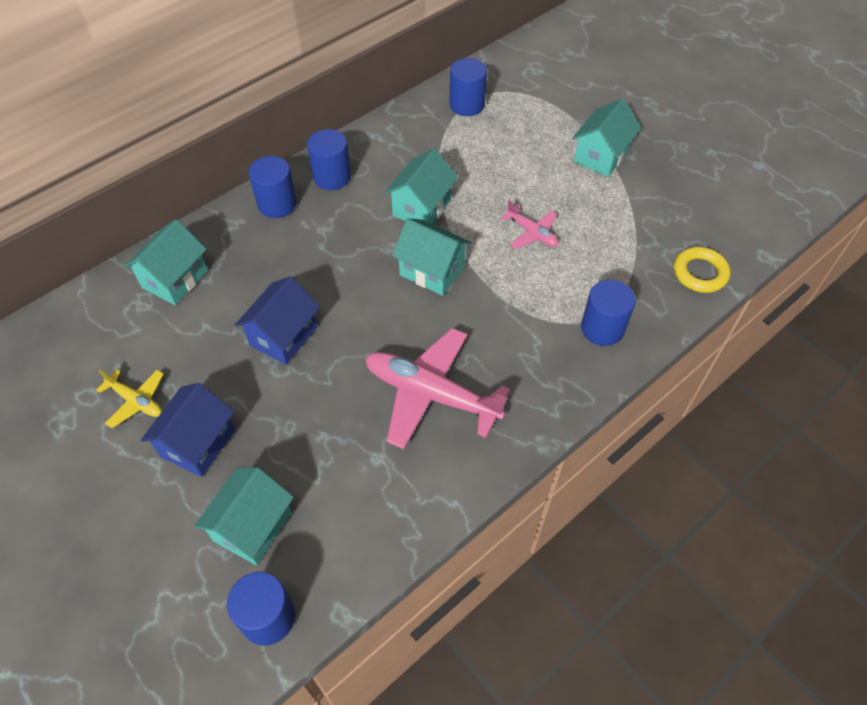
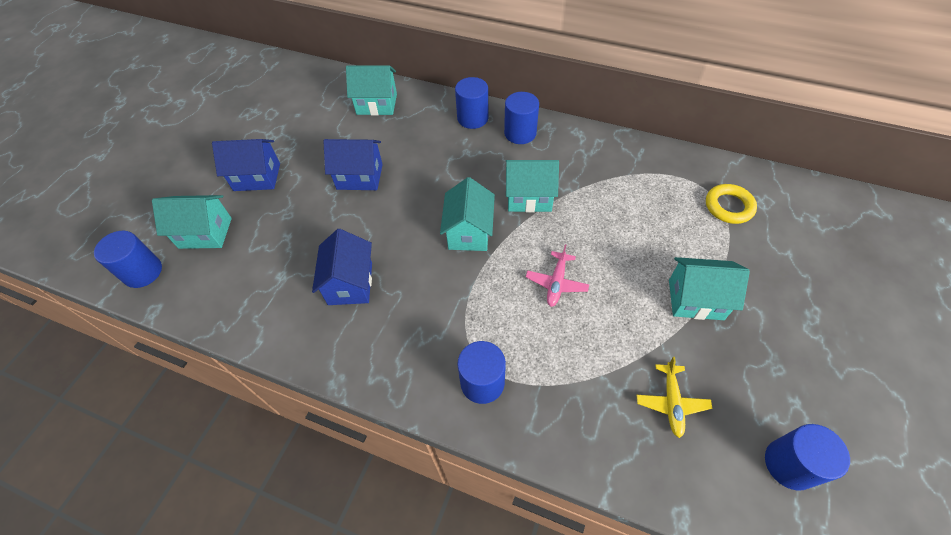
camera: 65 degrees right, 0 degrees up
(136, 401) = (276, 135): yellow plane -> yellow plane (671, 402)
(431, 394) = (350, 283): pink plane -> blue house
(467, 105) = (668, 175): blue cylinder -> blue cylinder (789, 464)
(700, 273) = (607, 450): yellow ring -> yellow ring (728, 206)

